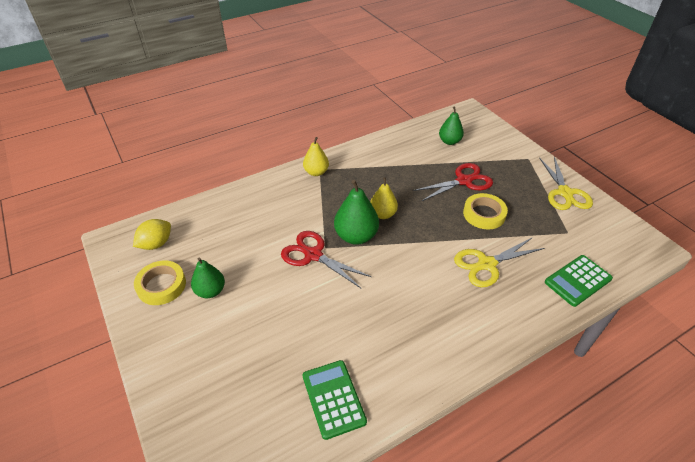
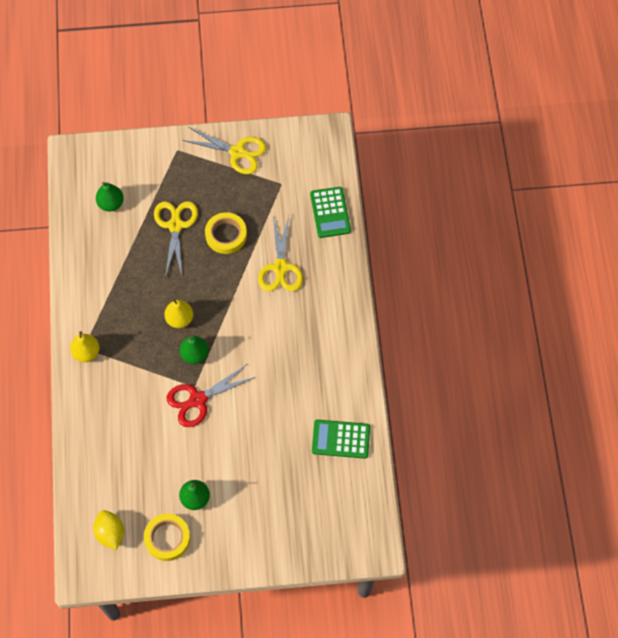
camera: 65 degrees left, 20 degrees up
(356, 236) = (194, 354): green pear -> green pear, size x0.66
(464, 181) = (175, 225): red scissors -> yellow scissors

